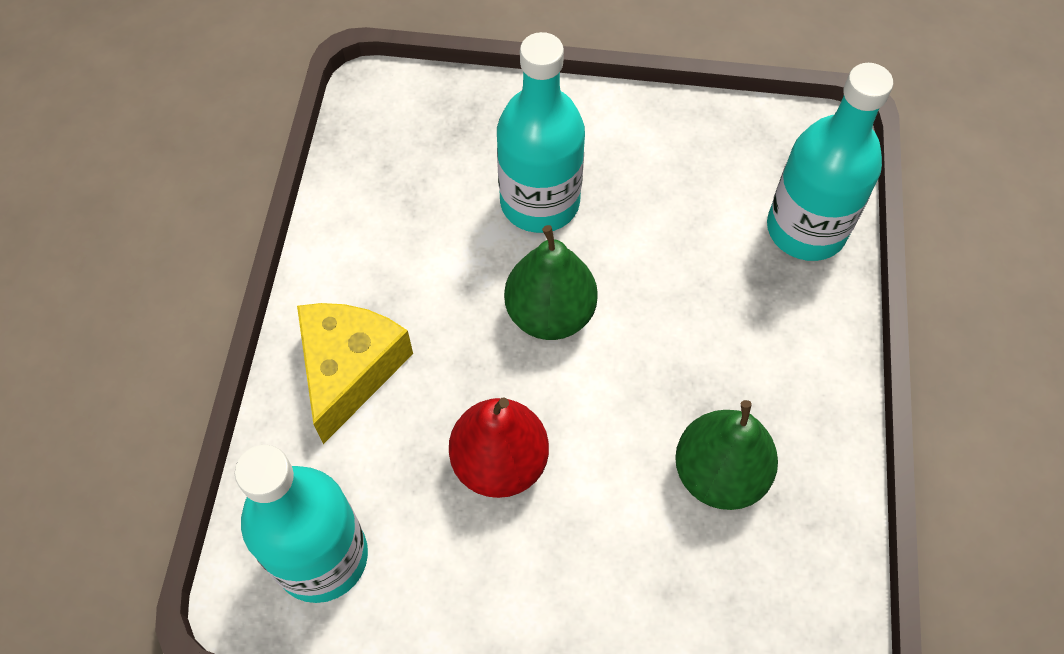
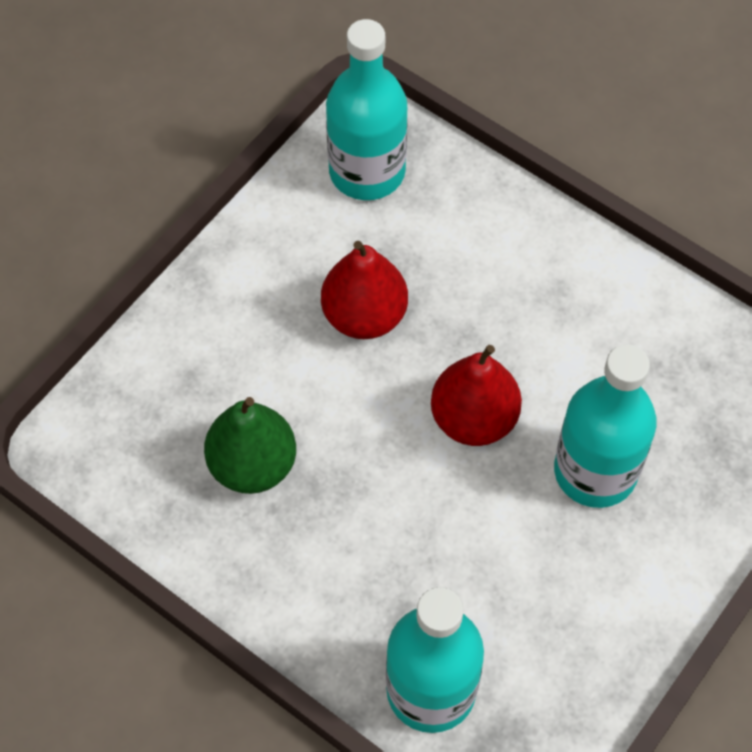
camera: 120 degrees right, 0 degrees up
(350, 369) = (510, 250): yellow cheese -> none
(550, 313) = (474, 419): green pear -> red pear

